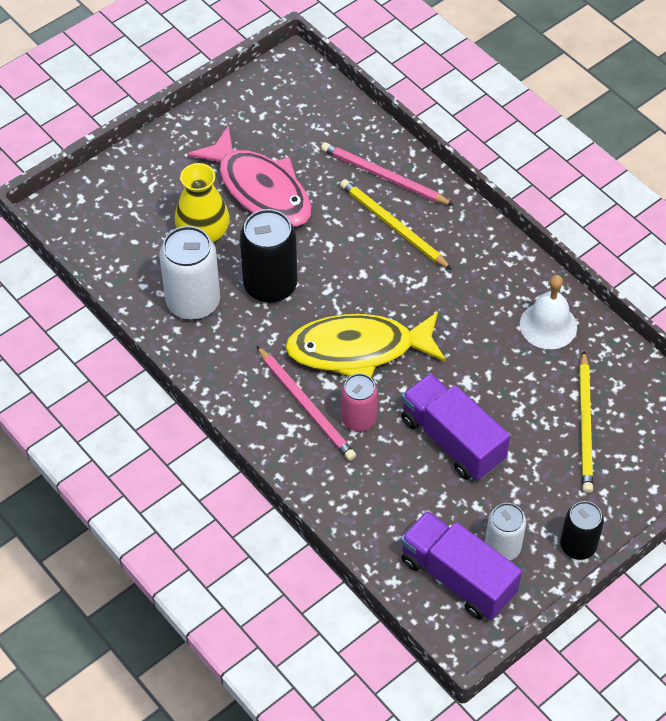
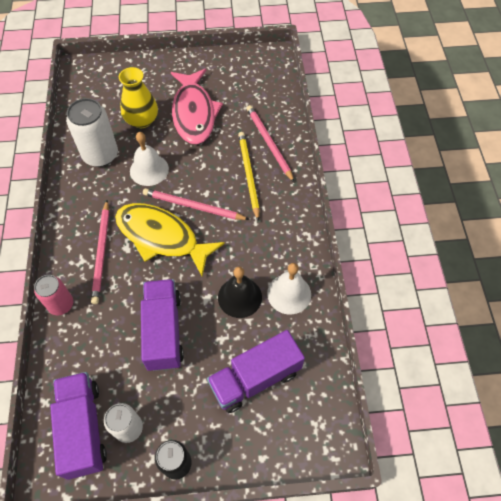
camera: 35 degrees right, 5 degrees up
(270, 285) = (149, 170): black can -> white bell
(358, 419) = (122, 280): pink can -> pink can (61, 304)
(362, 296) = (193, 206): none -> pink pencil
(500, 359) = (239, 297): none -> black bell
(585, 425) = (255, 378): yellow pencil -> purple truck

